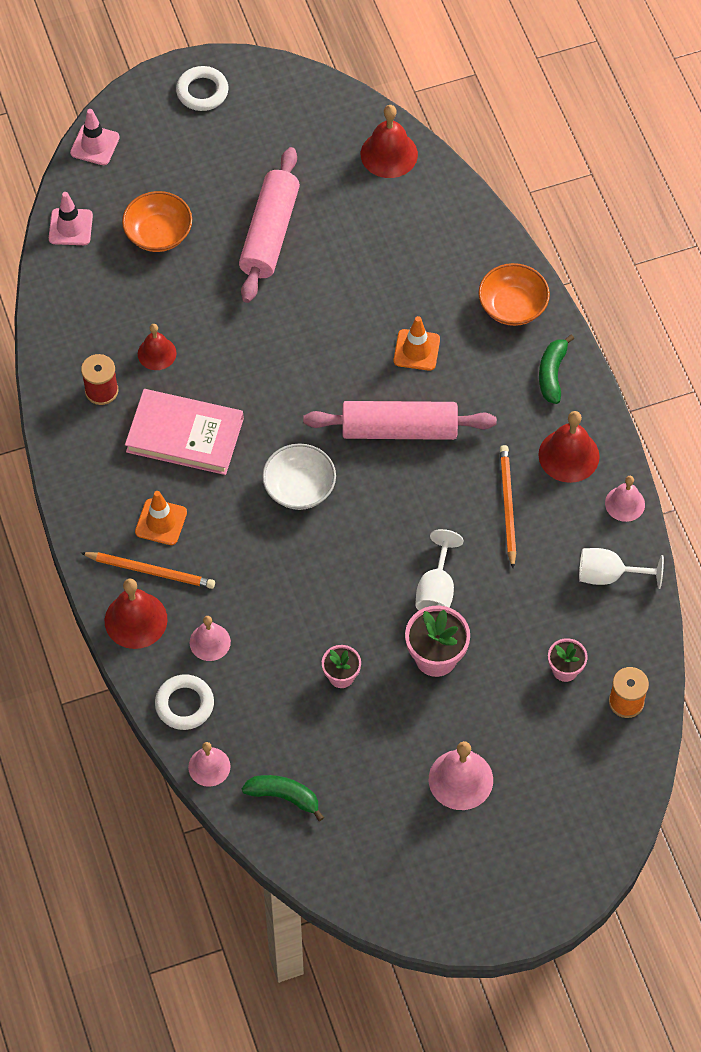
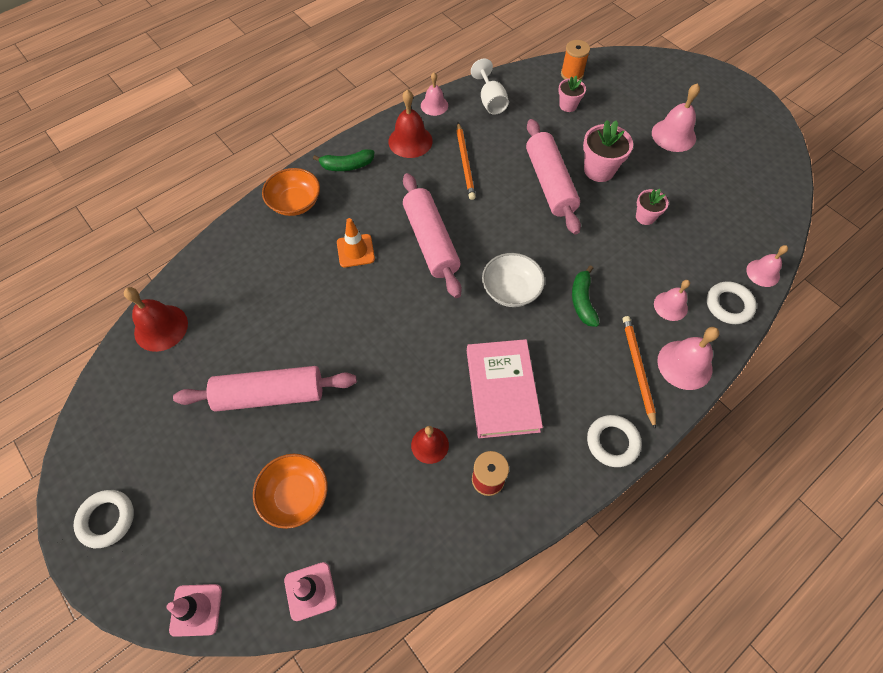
camera: 110 degrees left, 0 degrees up
(87, 512) = (612, 442): none -> white ring
(136, 620) = (684, 364): red bell -> pink bell
(161, 522) = (591, 378): orange traffic cone -> none
(284, 796) = (751, 222): green banana -> green banana (582, 301)
(436, 590) = (549, 183): white goblet -> pink rolling pin
(507, 506) = (465, 163): orange pencil -> orange pencil turned 75 degrees counterclockwise

